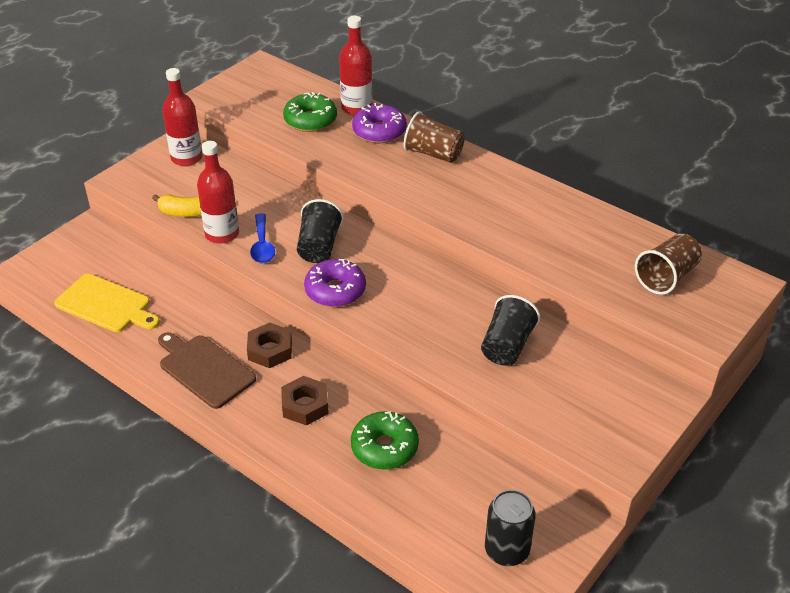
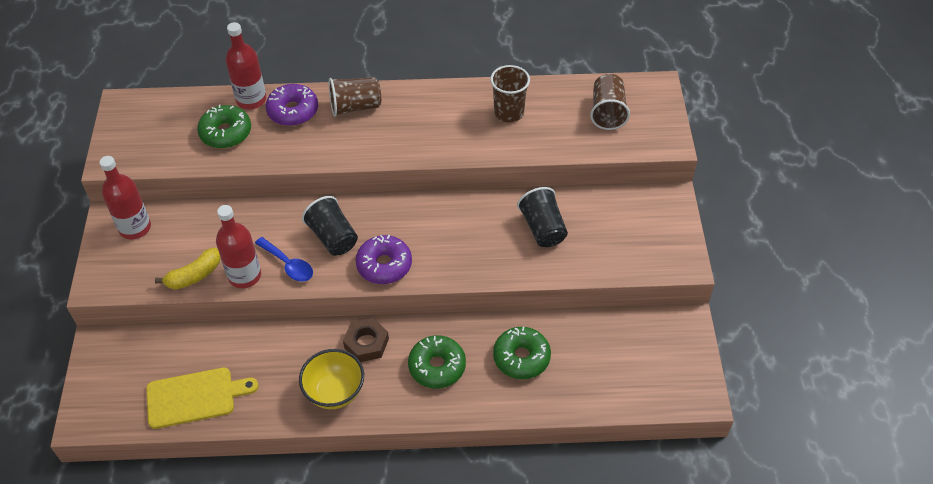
camera: 40 degrees left, 10 degrees up
(204, 369) = (335, 392): brown cutting board -> yellow bowl
(305, 405) = (437, 366): brown nut -> green donut
(507, 550) = (662, 370): black can -> none
(565, 227) = (509, 112): none -> brown cup

